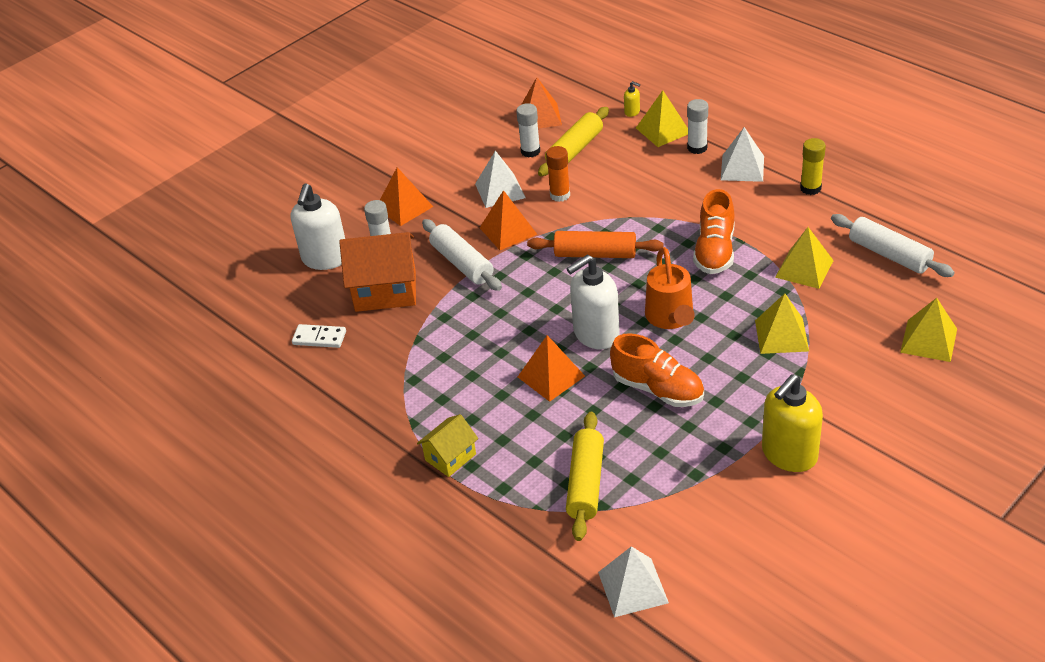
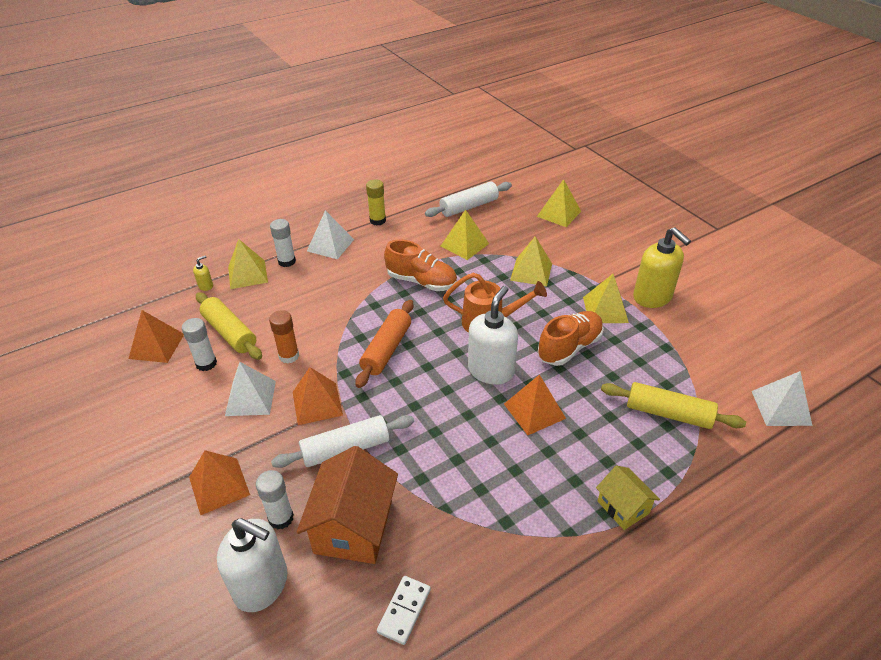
camera: 80 degrees left, 0 degrees up
(596, 334) = (491, 370): white soap dispenser -> white soap dispenser turned 135 degrees counterclockwise
(740, 412) = (605, 310): none -> yellow pyramid

